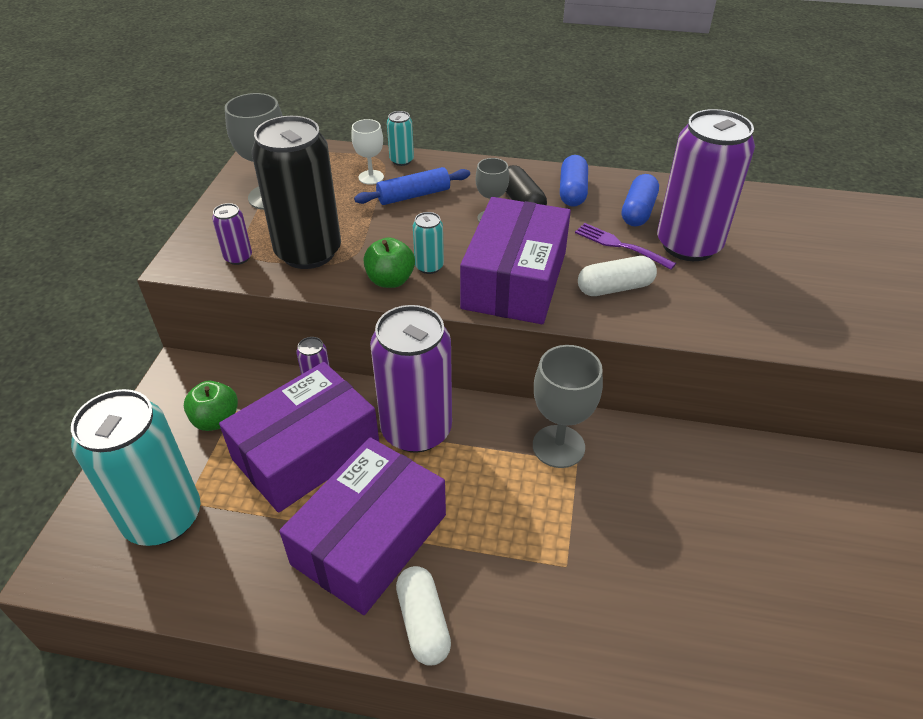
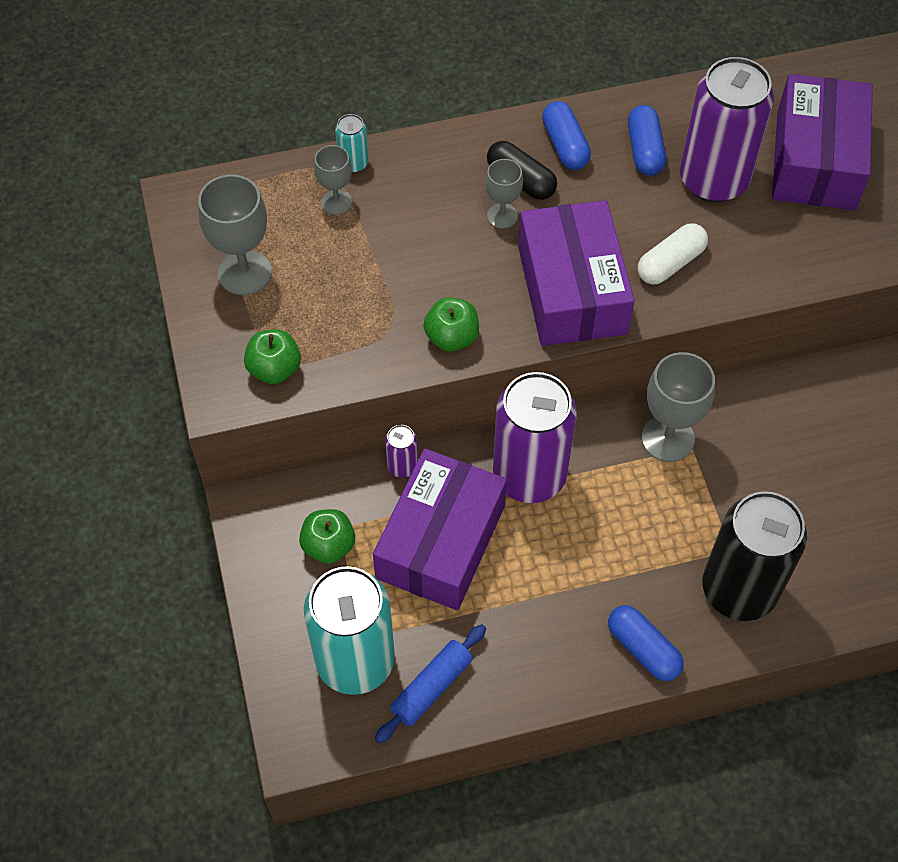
camera: 25 degrees left, 15 degrees up
(238, 257) = (274, 369): purple can -> green apple
(308, 252) = (343, 334): black can -> black can (739, 589)
(370, 539) = (554, 598): purple box -> purple box (815, 160)
(371, 177) = (336, 202): white goblet -> grey goblet
(413, 195) = (401, 212): blue rolling pin -> blue rolling pin (431, 687)
(423, 623) = (643, 649): white capsule -> blue capsule
(429, 266) = (479, 305): turquoise can -> none
(621, 246) = (650, 205): purple fork -> none

